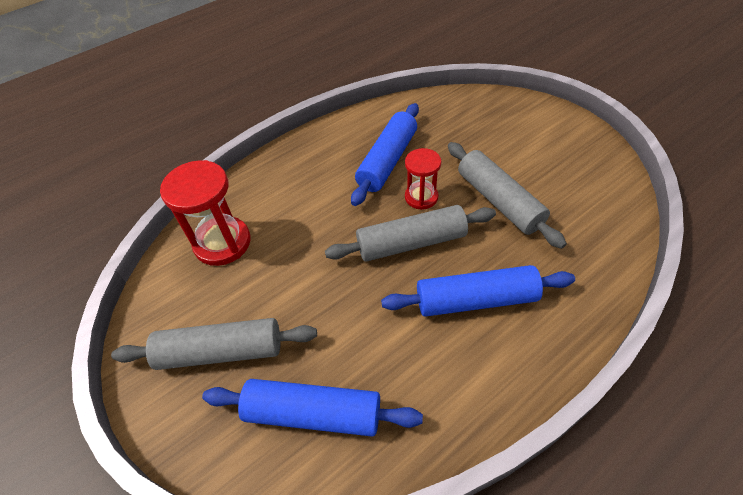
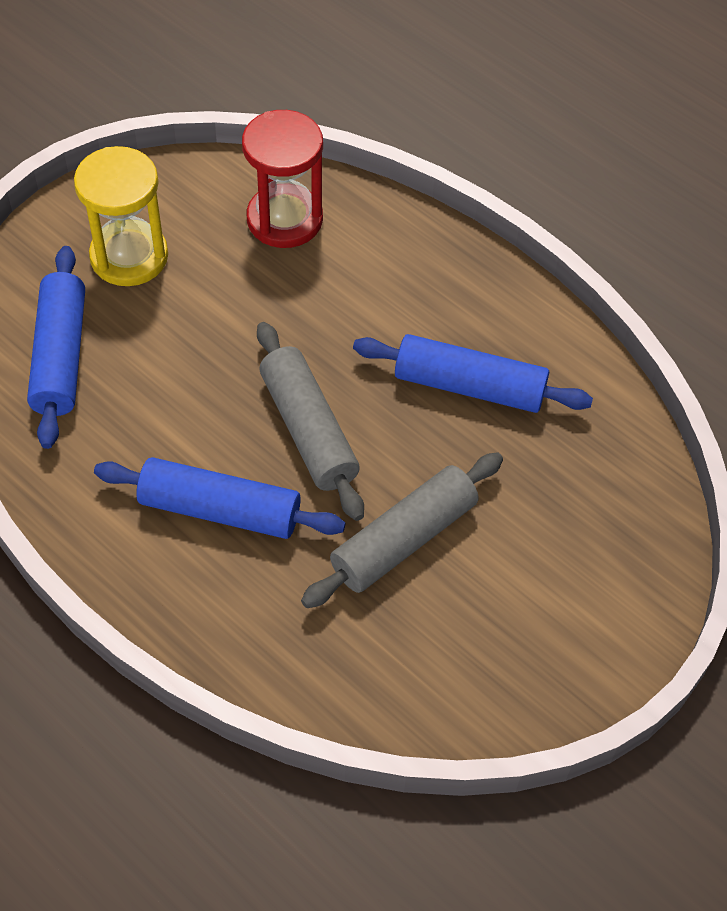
camera: 75 degrees right, 5 degrees up
(221, 351) = (129, 256): grey rolling pin -> yellow hourglass
(421, 197) = (398, 436): red hourglass -> none
(476, 300) = (220, 509): blue rolling pin -> blue rolling pin turned 60 degrees counterclockwise

